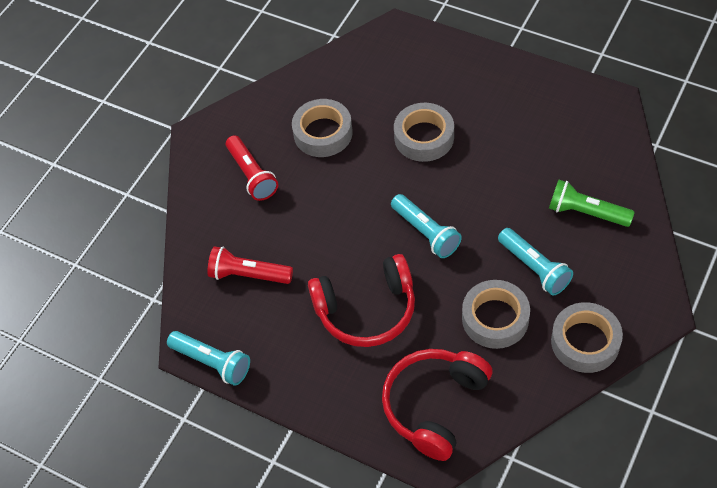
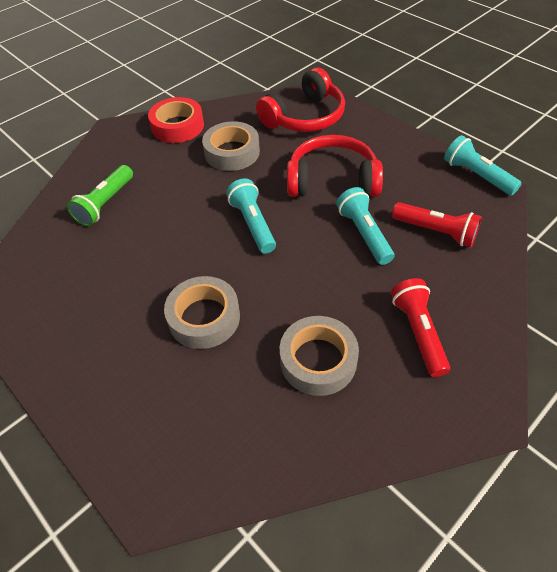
camera: 165 degrees left, 5 degrees down
(534, 268) = (179, 176): turquoise flashlight -> turquoise flashlight (364, 234)
(585, 342) = (177, 126): grey tape -> red tape
(586, 212) = (105, 203): green flashlight -> green flashlight turned 75 degrees clockwise

